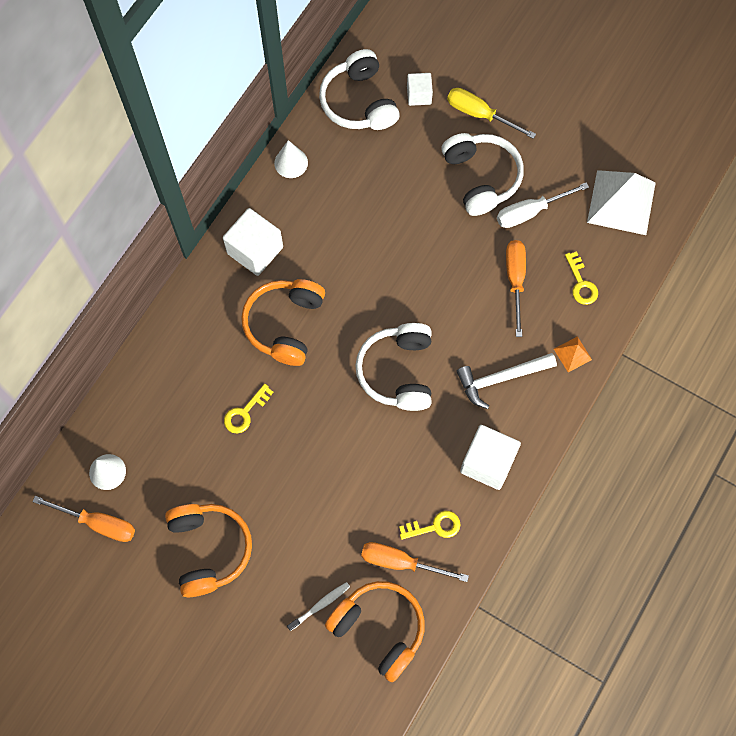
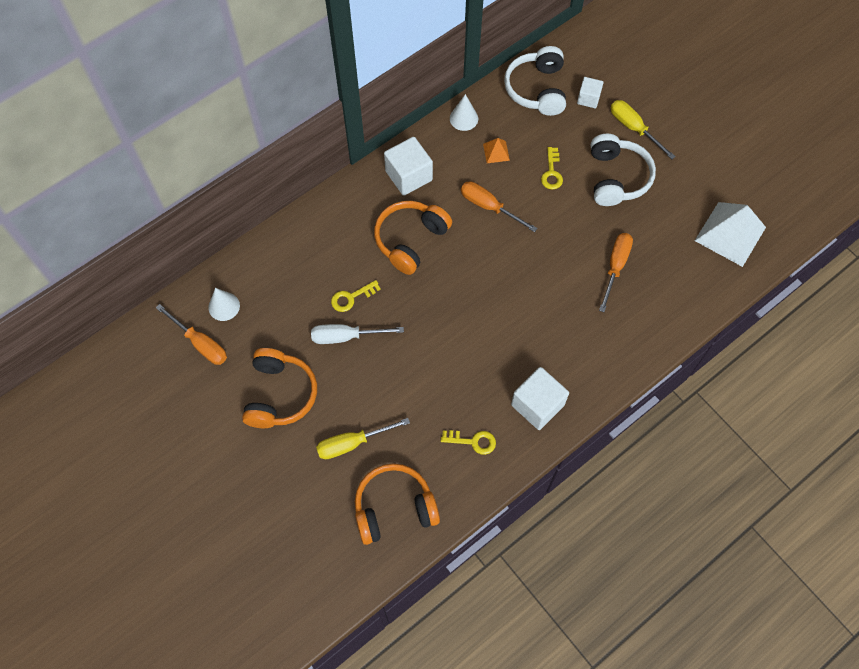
camera: 20 degrees right, 5 degrees down
(308, 575) = (352, 443): none -> yellow screwdriver
(320, 605) = (353, 471): white toothbrush -> none
(379, 629) = (394, 508): orange headphones -> orange headphones turned 75 degrees counterclockwise
(398, 372) = (489, 307): white headphones -> none
(401, 562) = (433, 460): orange screwdriver -> orange screwdriver (489, 207)
(501, 378) = (574, 341): white hammer -> none
(530, 212) = (648, 217): white screwdriver -> white screwdriver (346, 336)
(572, 354) = (643, 342): orange pyramid -> orange pyramid (496, 152)
(581, 283) = (671, 287): yellow key -> yellow key (551, 172)

